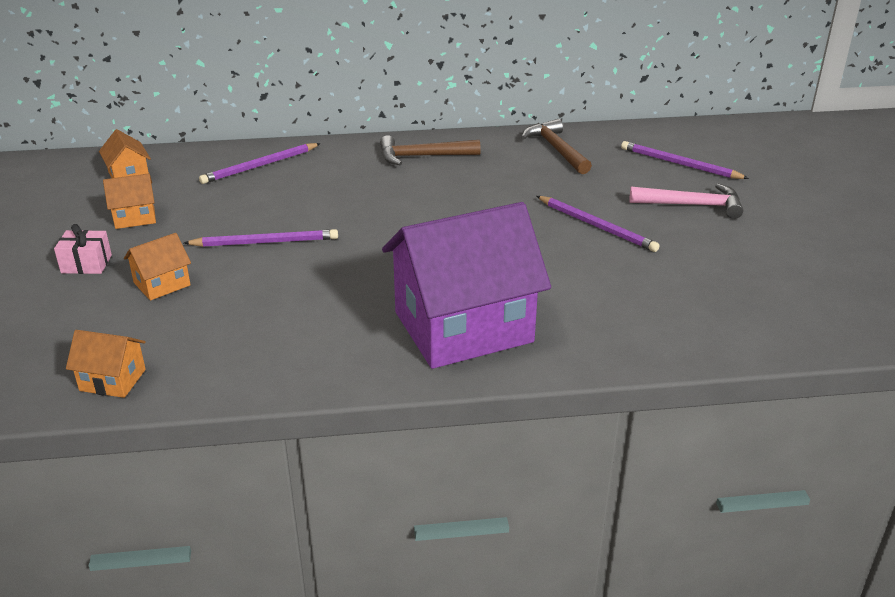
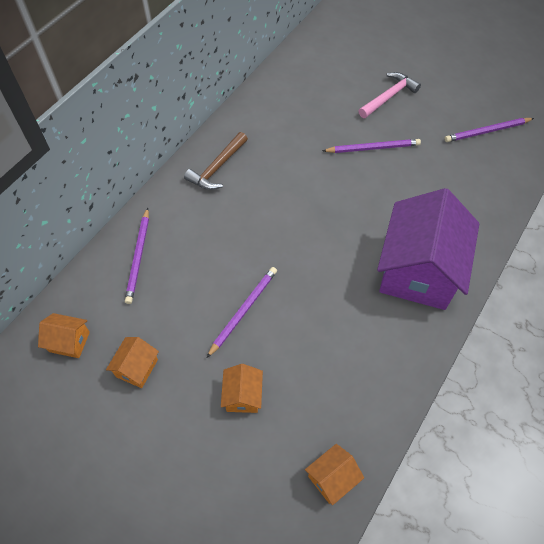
camera: 50 degrees left, 25 degrees up
(86, 264) = (175, 429): pink gift -> none
(556, 149) = (275, 104): brown hammer -> none
(680, 164) = (344, 69): purple pencil -> purple pencil (487, 131)

